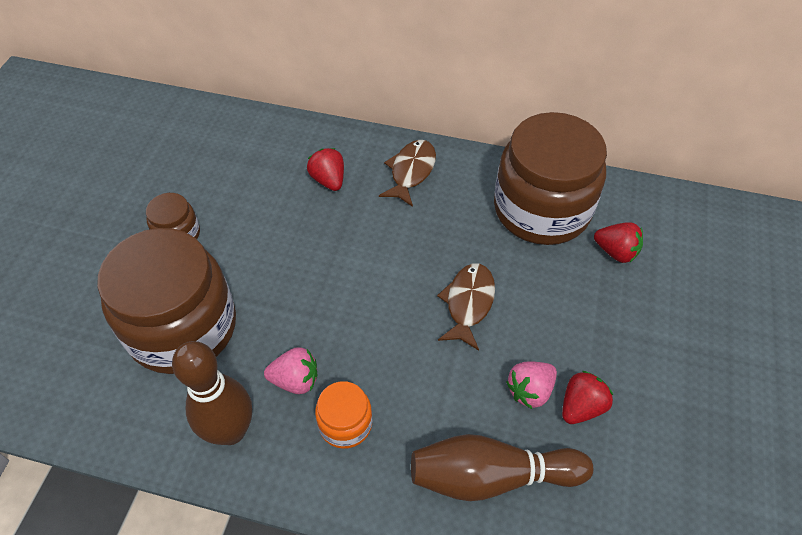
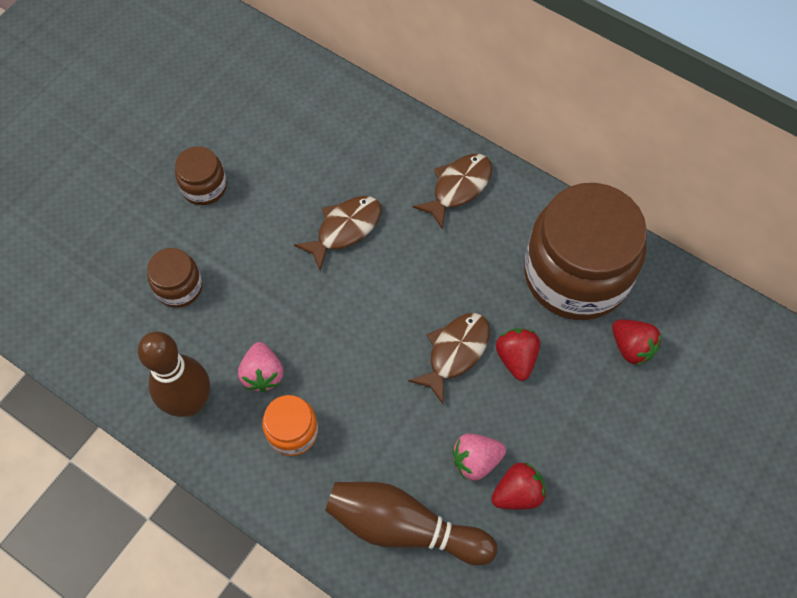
camera: 20 degrees right, 10 degrees up
(182, 327) = (179, 287): brown jar -> brown jar, size x0.45
(295, 380) = (263, 374): pink strawberry -> pink strawberry turned 60 degrees clockwise
(325, 232) = (345, 229): none -> brown fish
(328, 180) = (370, 171): red strawberry -> red strawberry (516, 358)

